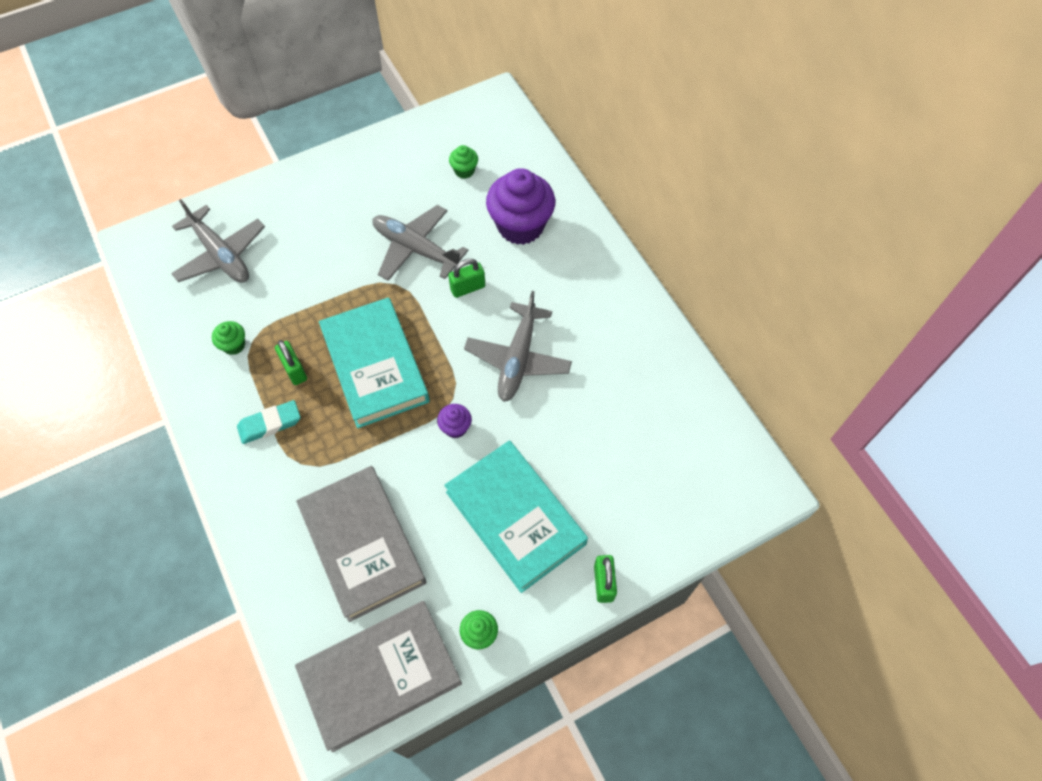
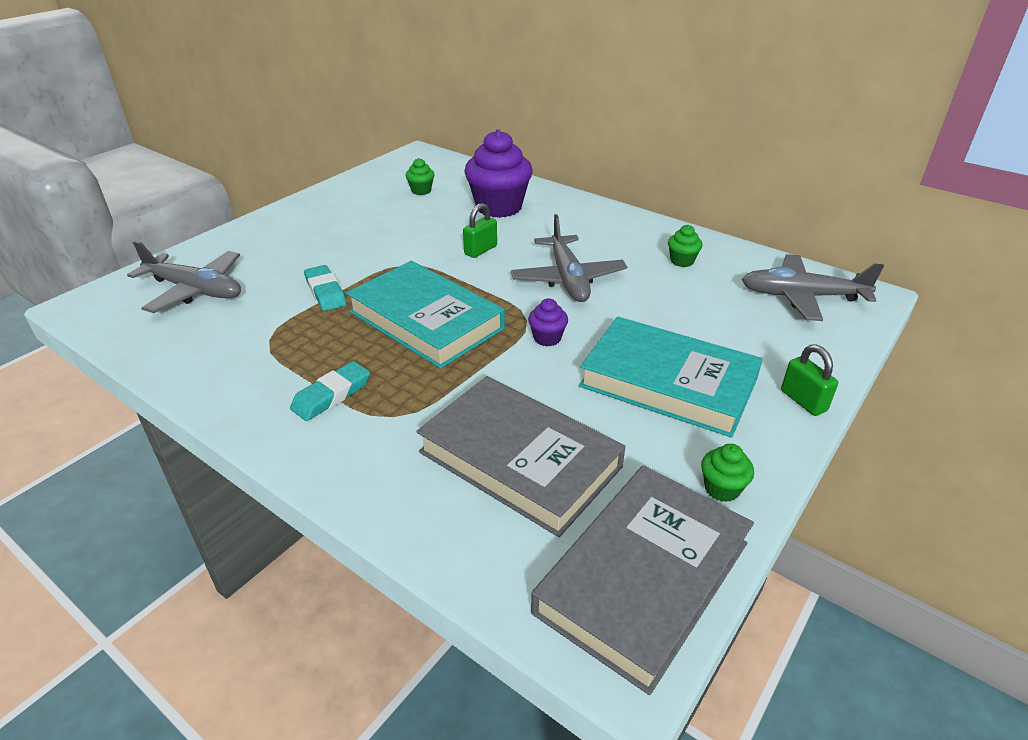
camera: 25 degrees left, 25 degrees down
(234, 345) = (248, 348): green cupcake -> green cupcake (682, 261)
(294, 370) = (335, 347): green padlock -> none
(316, 297) = (326, 292): none -> turquoise eraser
(415, 249) = (409, 240): grey plane -> grey plane (801, 296)

